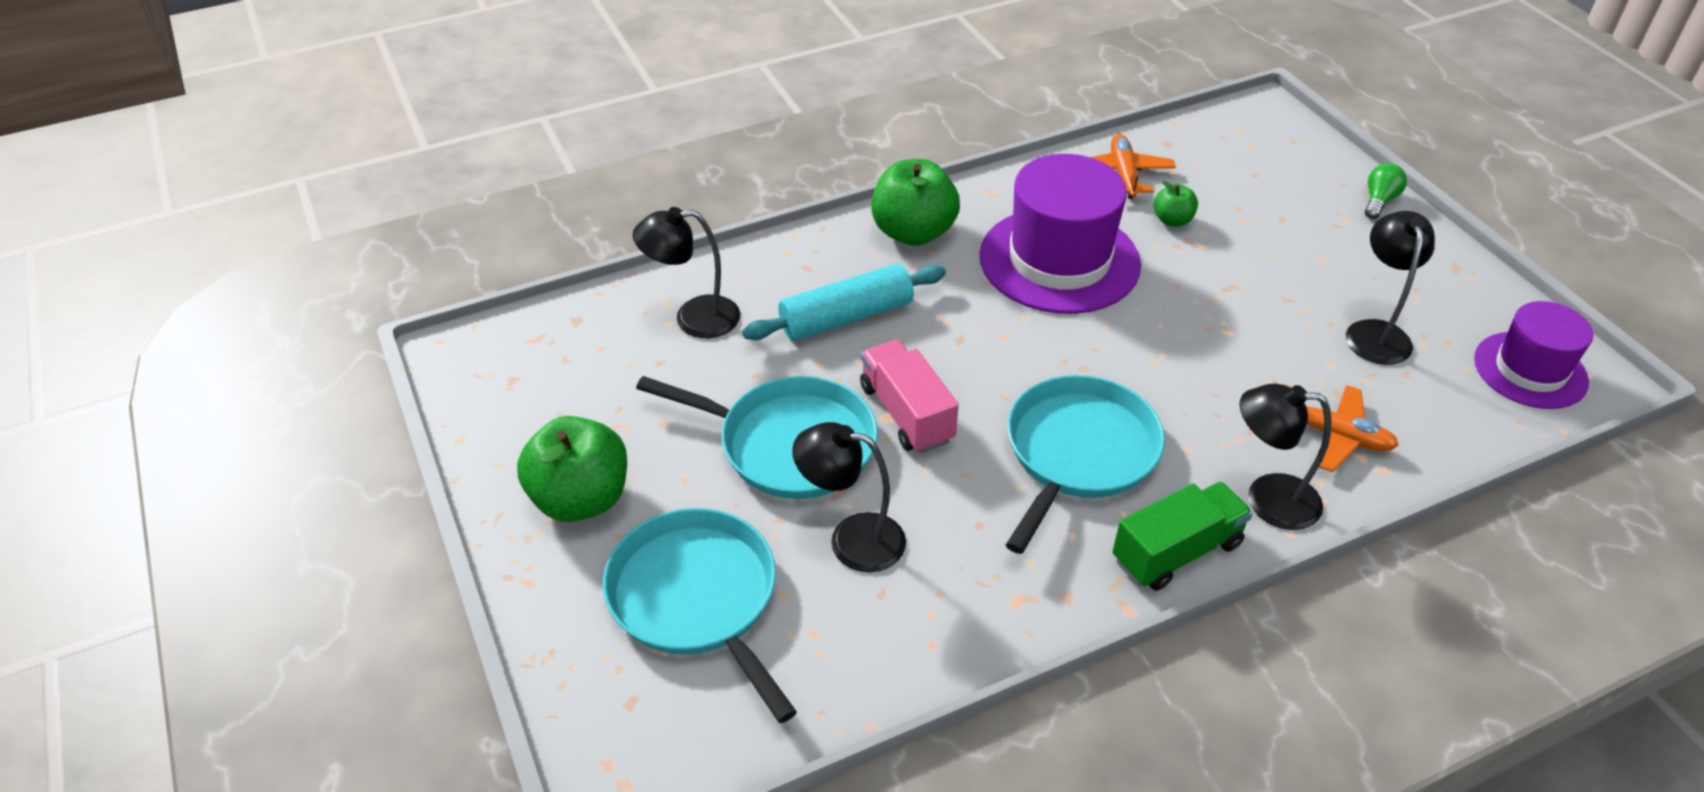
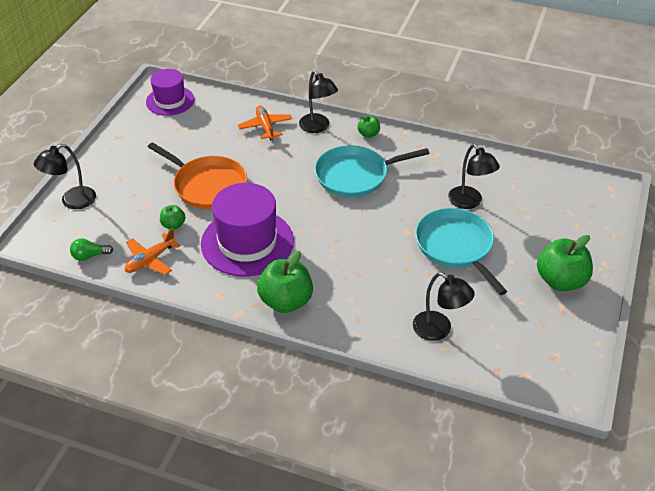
camera: 135 degrees left, 0 degrees up
(697, 598) = (543, 219): turquoise pan -> none
(846, 317) = (370, 282): turquoise rolling pin -> none
(906, 413) = (397, 227): pink truck -> none
(1176, 552) = (368, 134): green truck -> green apple
(1229, 290) = (207, 185): none -> orange pan
(1375, 332) = (190, 140): black lamp -> black lamp (72, 201)
(1379, 201) = (85, 174): green light bulb -> green light bulb (89, 256)

